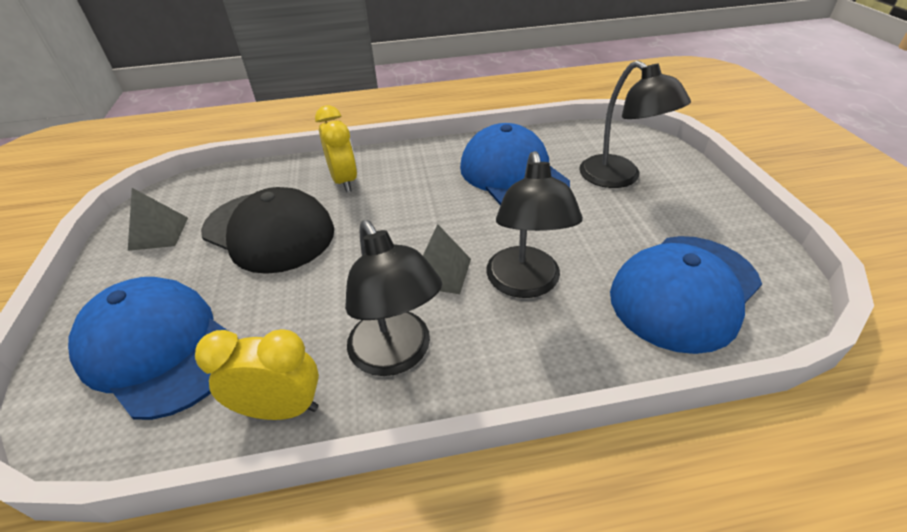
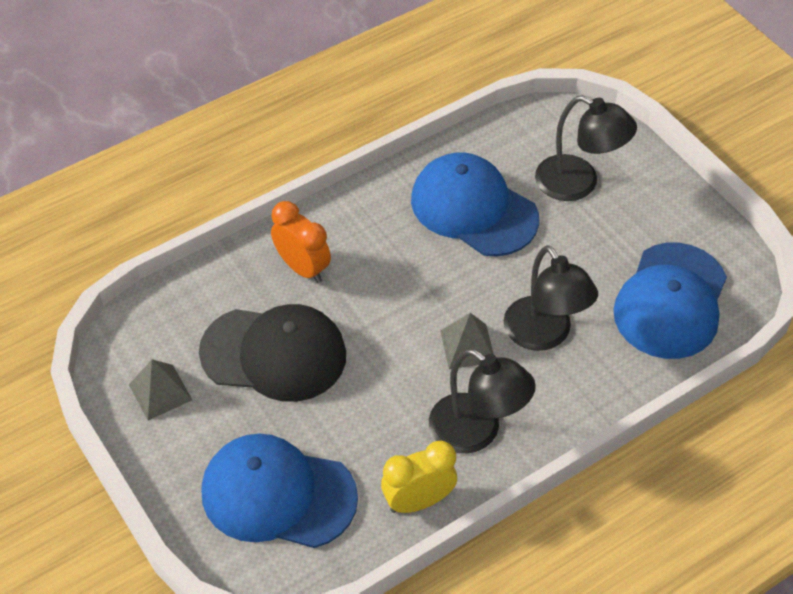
camera: 25 degrees left, 10 degrees up
(344, 181) = (303, 268): yellow clock -> orange clock

